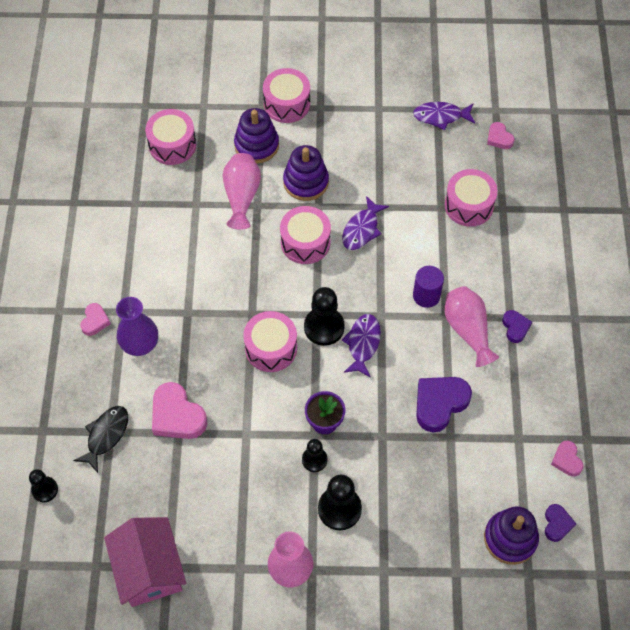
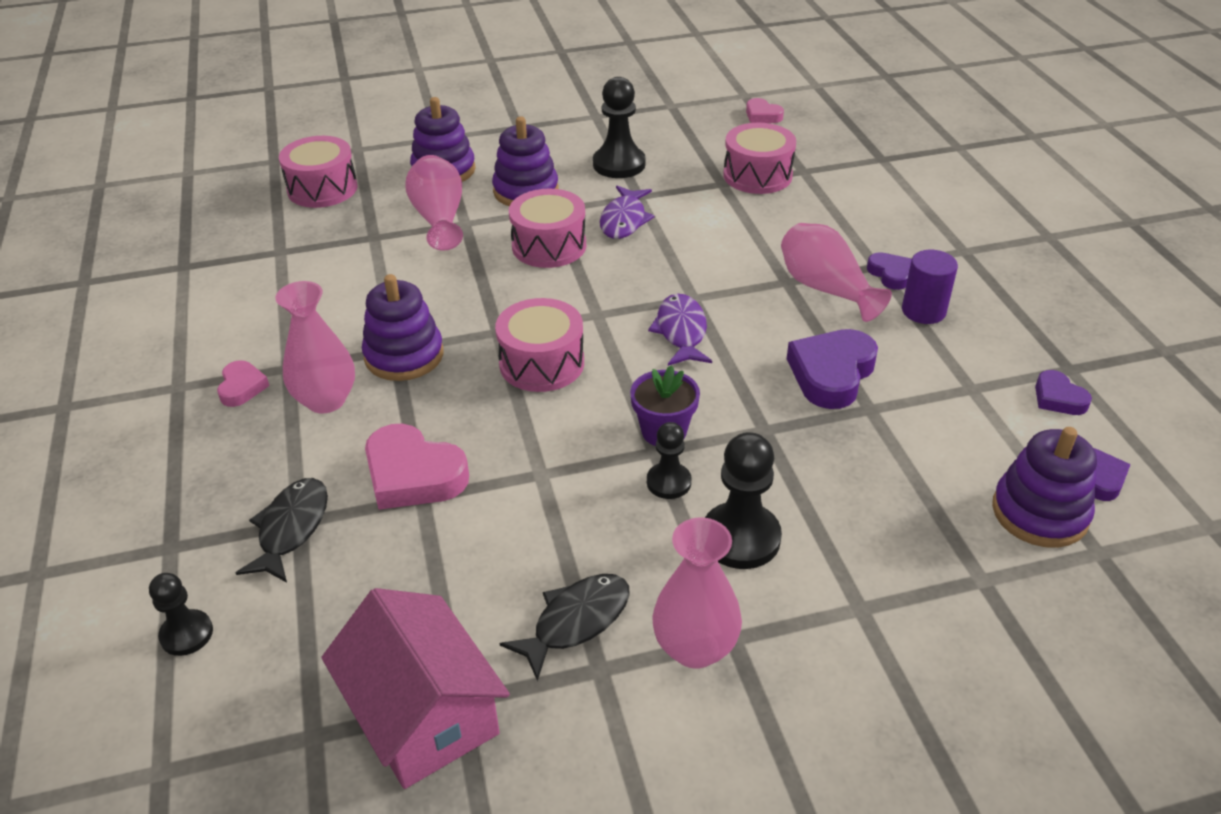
camera: 15 degrees left, 20 degrees down
(140, 345) = (326, 400): purple vase -> pink vase
(192, 320) = (404, 356): none -> purple stacking toy
(236, 537) = (576, 621): none -> black fish
(287, 104) = (472, 130): pink drum -> none
(324, 327) = (614, 325): black pawn -> black pawn (619, 164)
(426, 296) = (747, 266): purple cylinder -> purple cylinder (923, 311)
(440, 116) = (679, 110): purple fish -> none
(567, 460) = (1058, 398): pink heart -> purple heart

